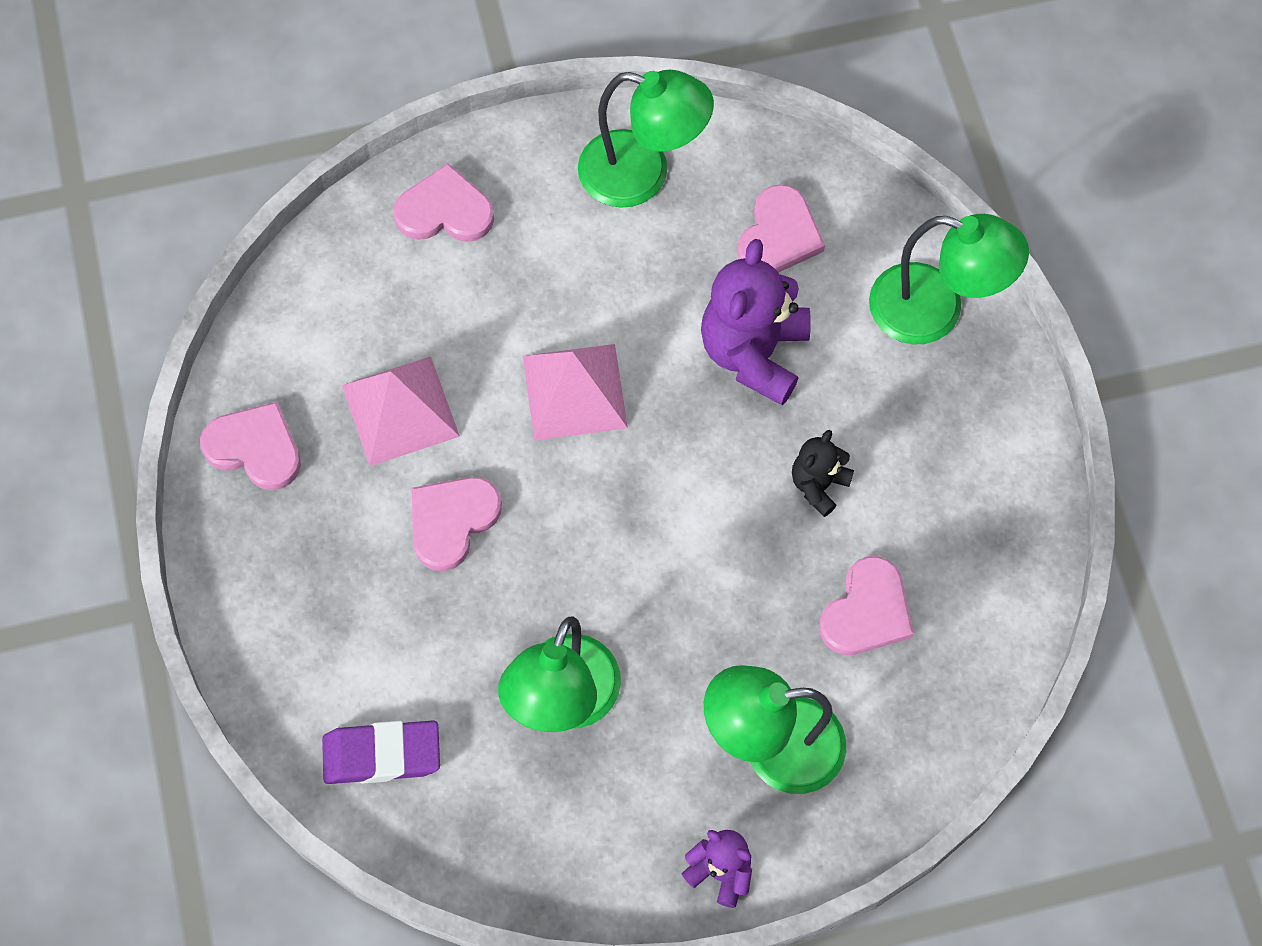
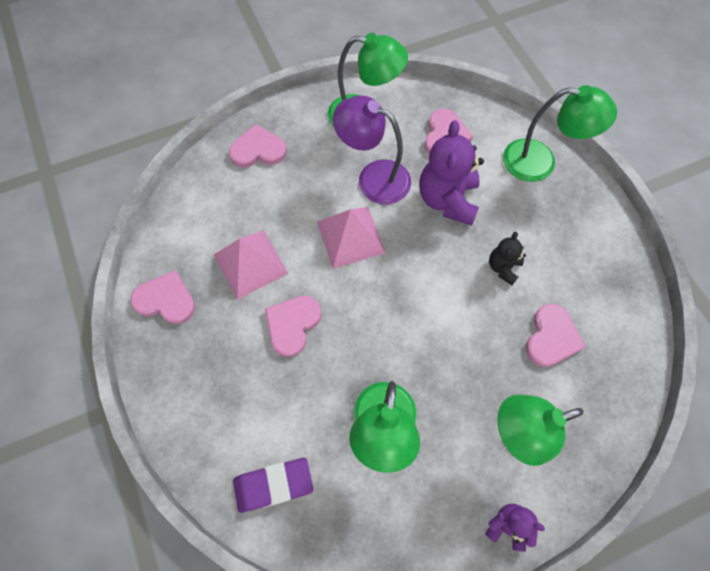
camera: 10 degrees left, 0 degrees up
(635, 293) = (373, 178): none -> purple lamp

